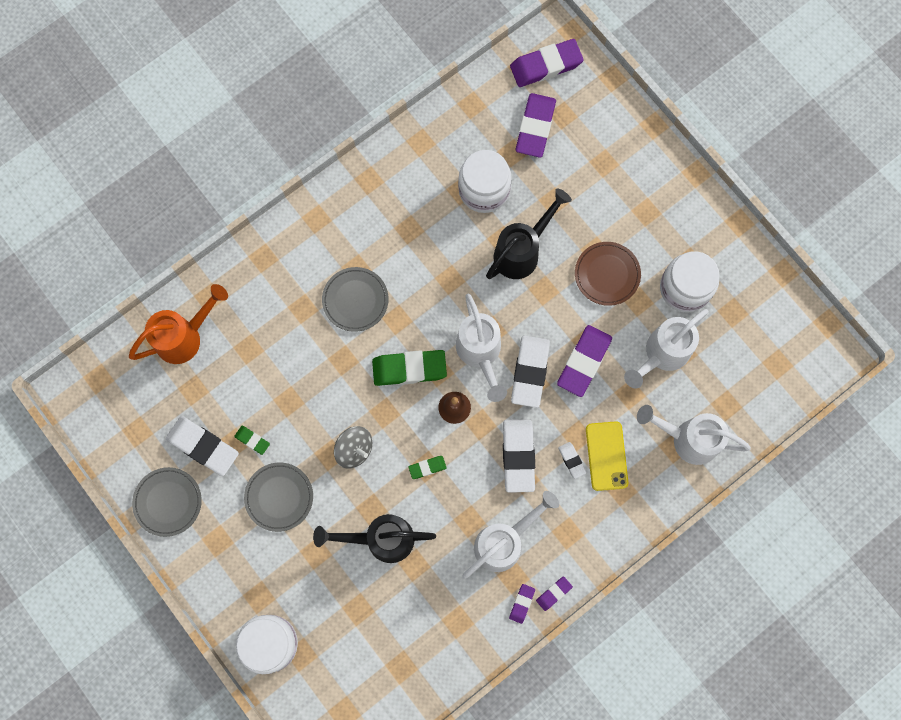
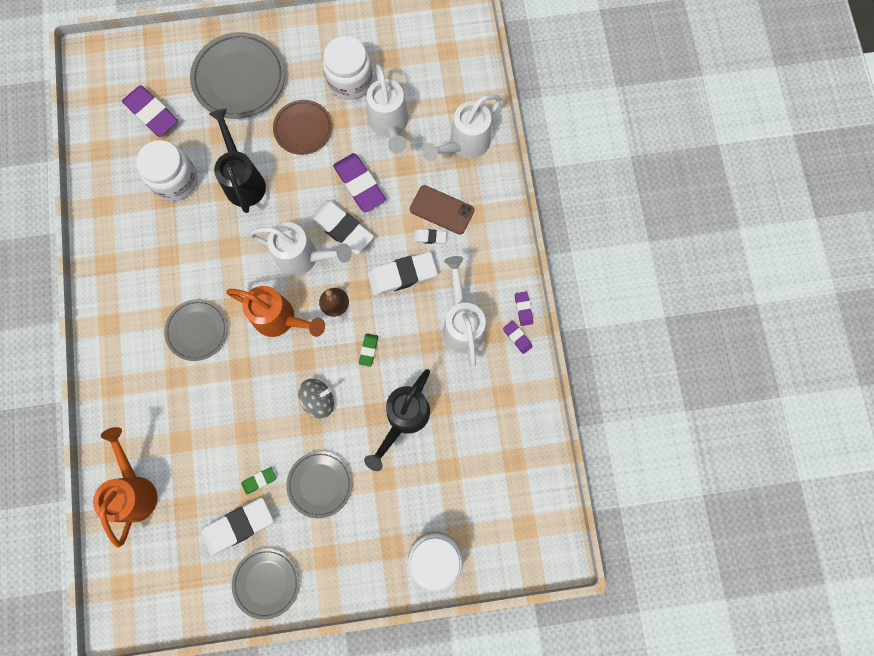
camera: 60 degrees left, 0 degrees up
(409, 369) = (281, 319): green eraser -> orange watering can
(518, 456) = (402, 275): white eraser -> white eraser turned 45 degrees counterclockwise
(546, 65) = (108, 77): purple eraser -> none
(606, 456) = (442, 210): yellow phone -> brown phone
(620, 184) = (239, 78): none -> grey plate

